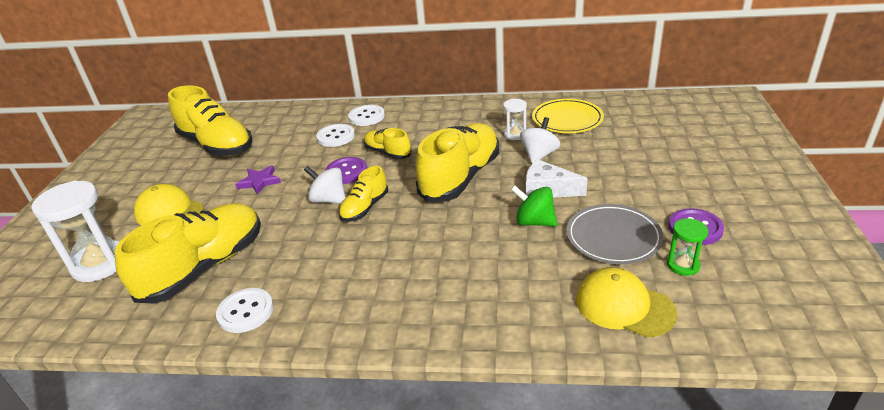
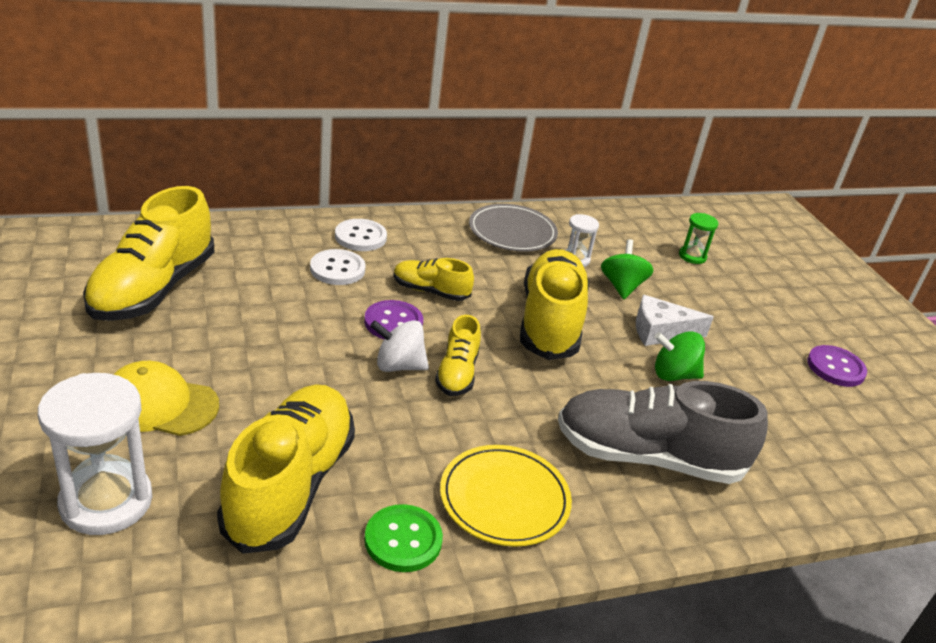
camera: 30 degrees left, 0 degrees up
(217, 145) = (153, 289): yellow shoe -> yellow shoe turned 90 degrees clockwise
(245, 312) = (403, 540): white button -> green button
(259, 182) = (273, 345): purple star -> none
(465, 280) = (647, 457): none -> grey shoe
(539, 155) = (622, 286): white spinning top -> green spinning top
(567, 119) = (622, 237): yellow plate -> yellow plate (504, 499)
(613, 237) = (766, 386): grey plate -> grey plate (512, 232)
(624, 306) = (826, 465): yellow cap -> none
(683, 265) = (850, 411): green hourglass -> green hourglass (692, 256)

